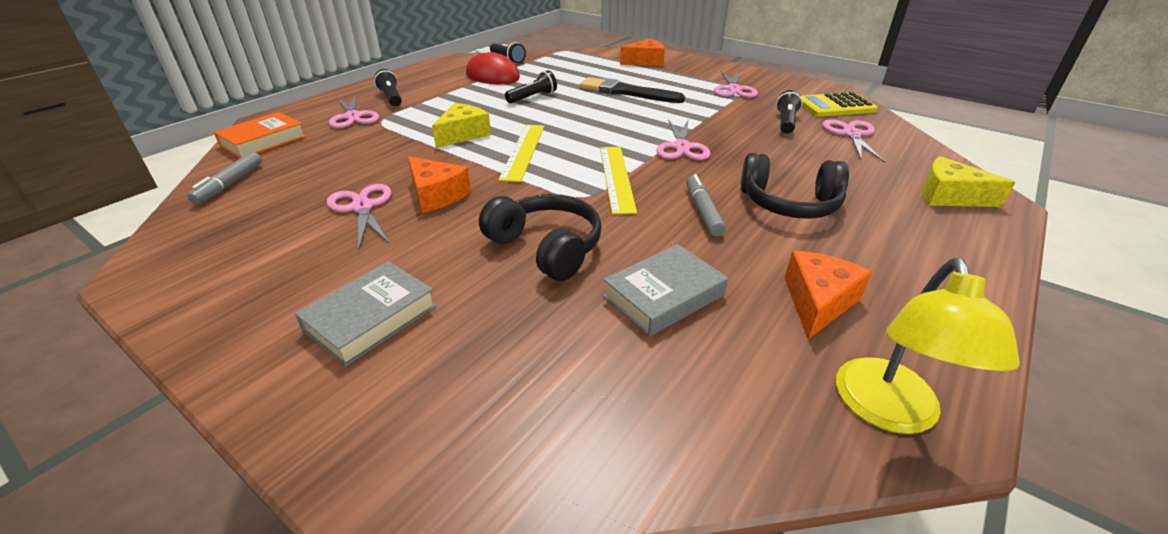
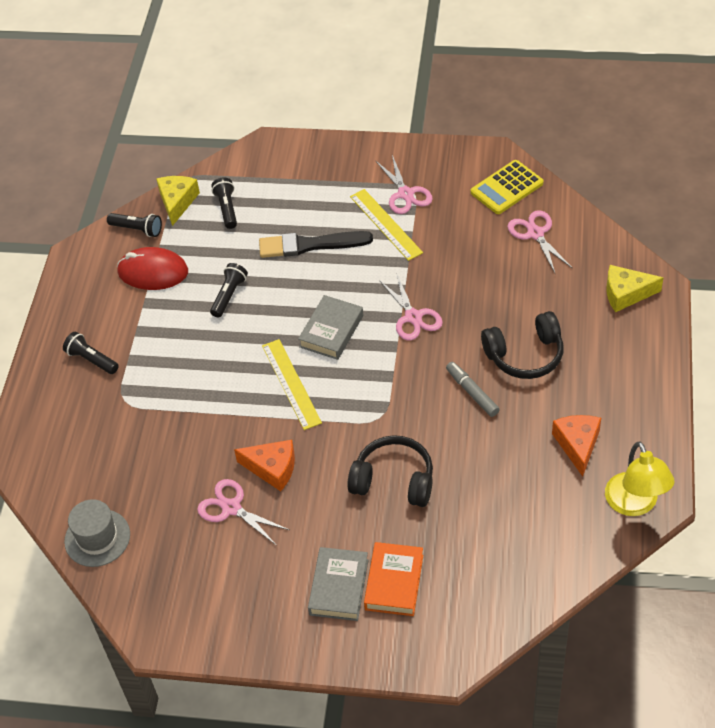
camera: 25 degrees left, 15 degrees up
(230, 184) = (97, 538): grey marker -> grey hat
(263, 141) = (52, 478): orange book -> orange book (394, 582)
(353, 117) = (90, 407): pink scissors -> none
(463, 134) = (219, 385): yellow cheese -> yellow cheese (177, 202)
(616, 178) = (389, 383): yellow ruler -> yellow ruler (385, 224)
(645, 61) = (287, 170): orange cheese -> none
(663, 296) = (491, 484): grey book -> grey book (331, 331)
(786, 122) = (477, 237): black flashlight -> black flashlight (227, 209)

